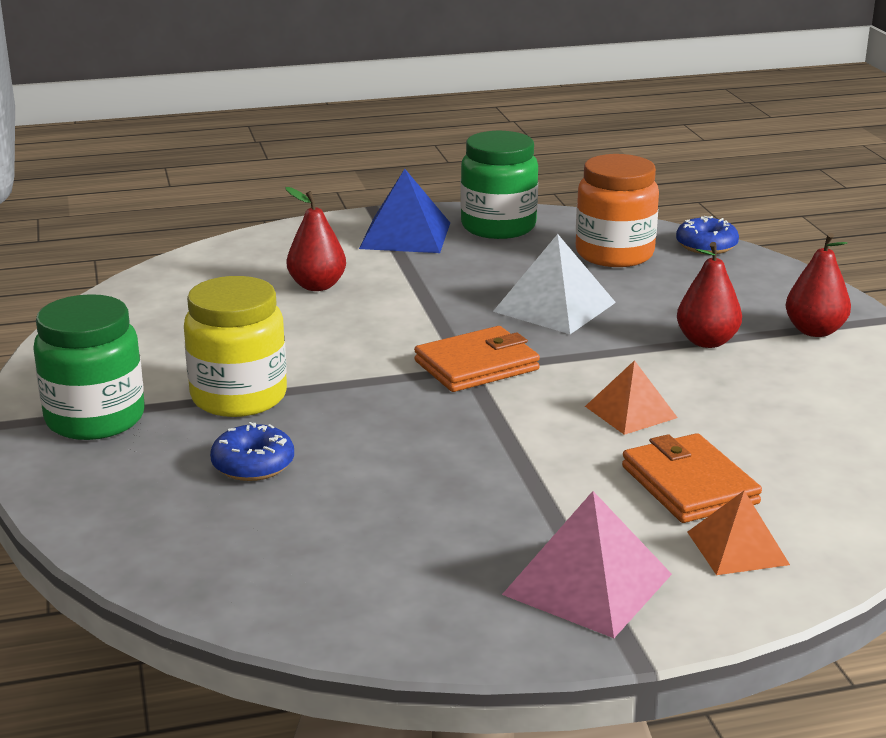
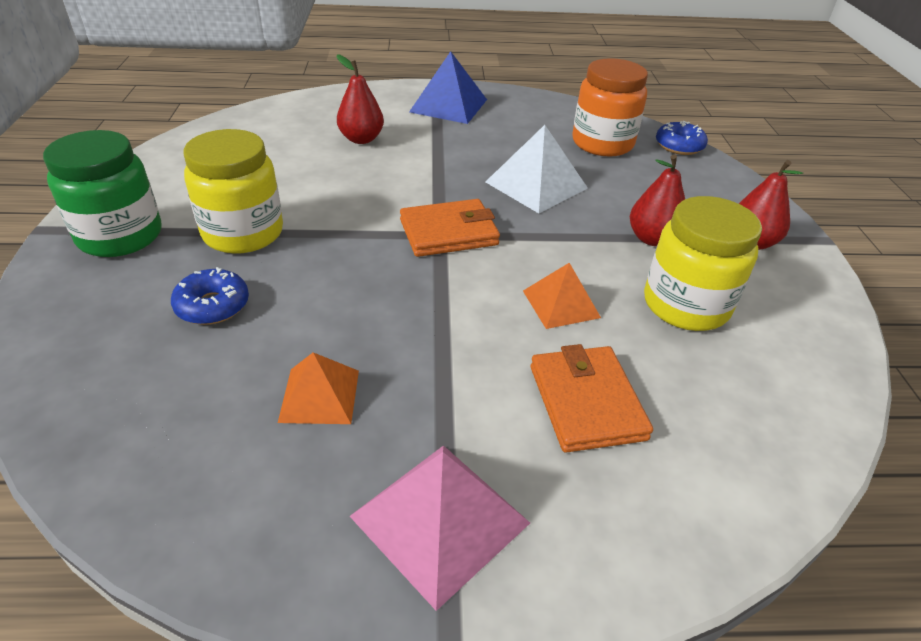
camera: 10 degrees right, 15 degrees up
(498, 227) = (521, 108): green jar -> none
(737, 548) = (609, 498): orange pyramid -> orange pyramid (319, 395)
(762, 395) = (685, 305): none -> yellow jar

